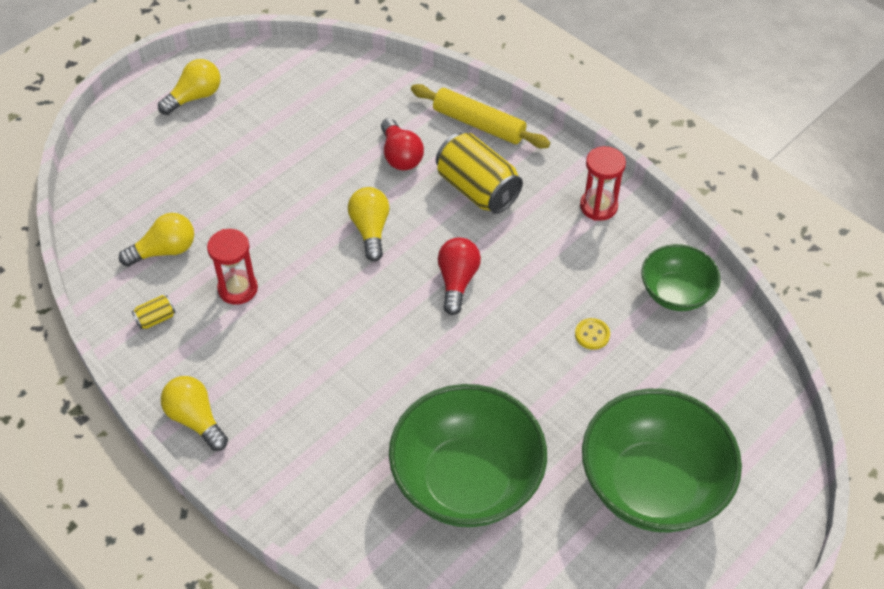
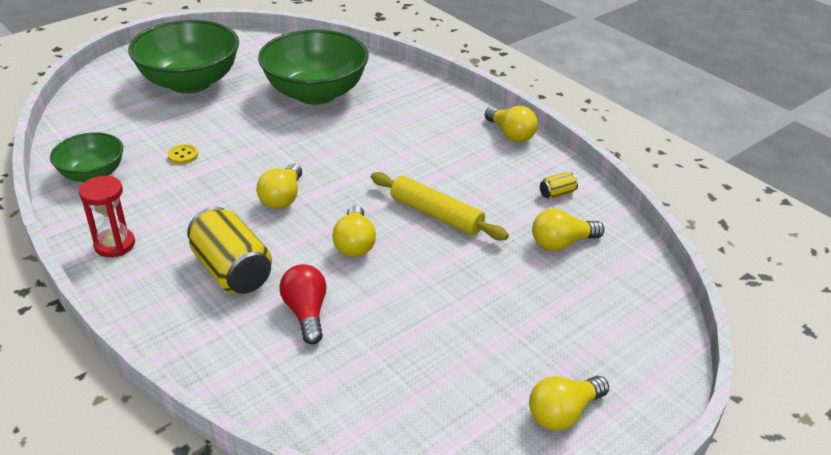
camera: 175 degrees left, 15 degrees down
(238, 289) = (486, 208): red hourglass -> none
(457, 281) = (282, 198): red light bulb -> yellow light bulb
(478, 124) = (200, 342): yellow rolling pin -> yellow rolling pin (436, 215)

